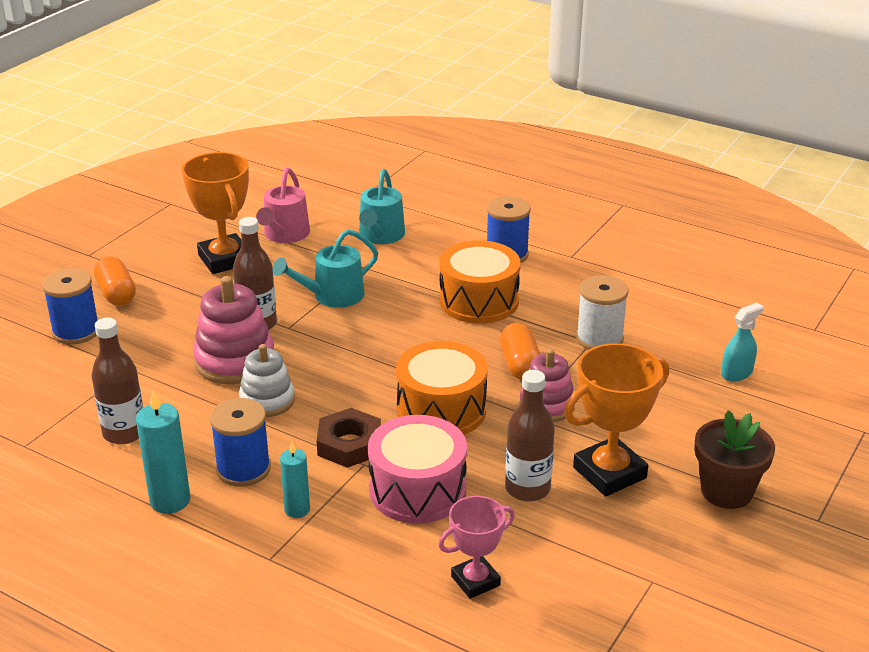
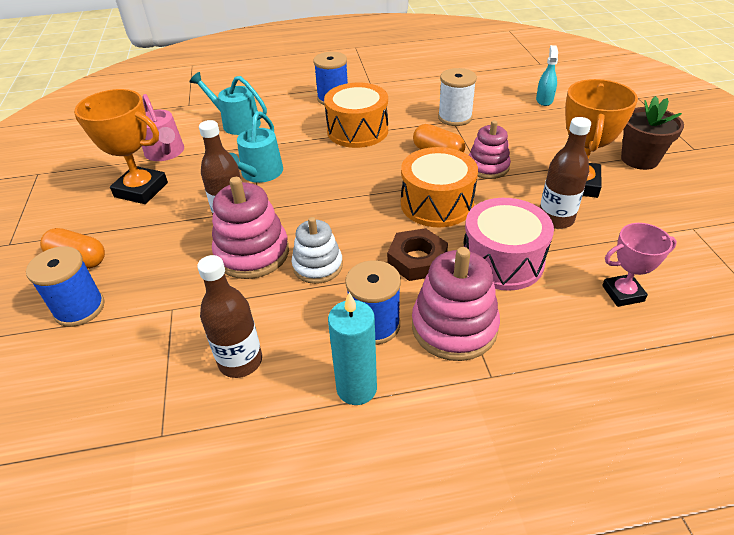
camera: 40 degrees left, 10 degrees up
(297, 510) = (454, 327): turquoise candle -> pink stacking toy
(380, 236) = (237, 123): turquoise watering can -> turquoise watering can turned 150 degrees clockwise
(475, 581) = (623, 293): pink trophy -> pink trophy turned 60 degrees clockwise

